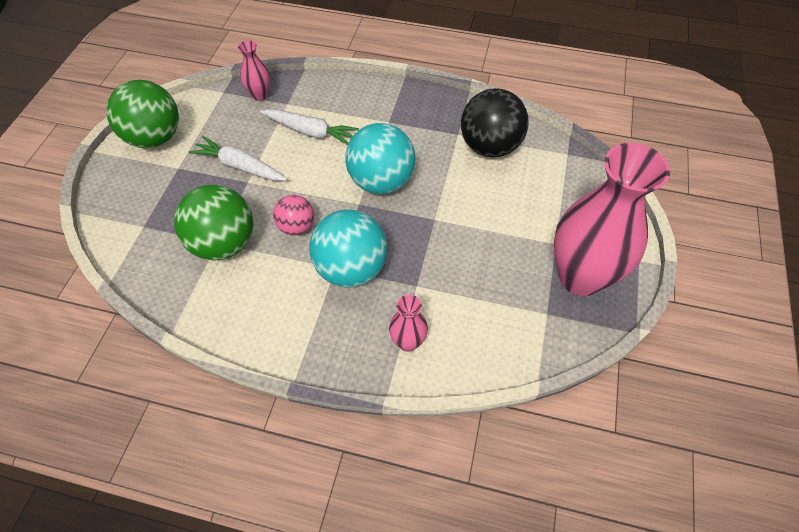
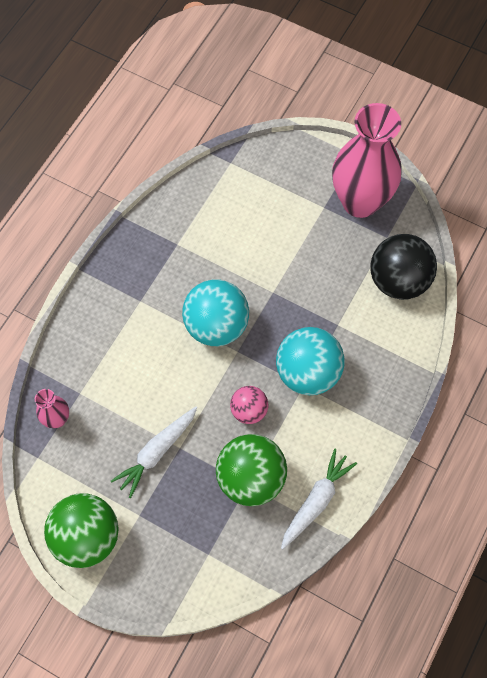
camera: 75 degrees left, 10 degrees up
(310, 132) = (130, 377): white carrot -> white carrot (316, 501)
(408, 342) = (388, 344): pink vase -> none
(490, 147) = (202, 222): black ball -> black ball (398, 281)

